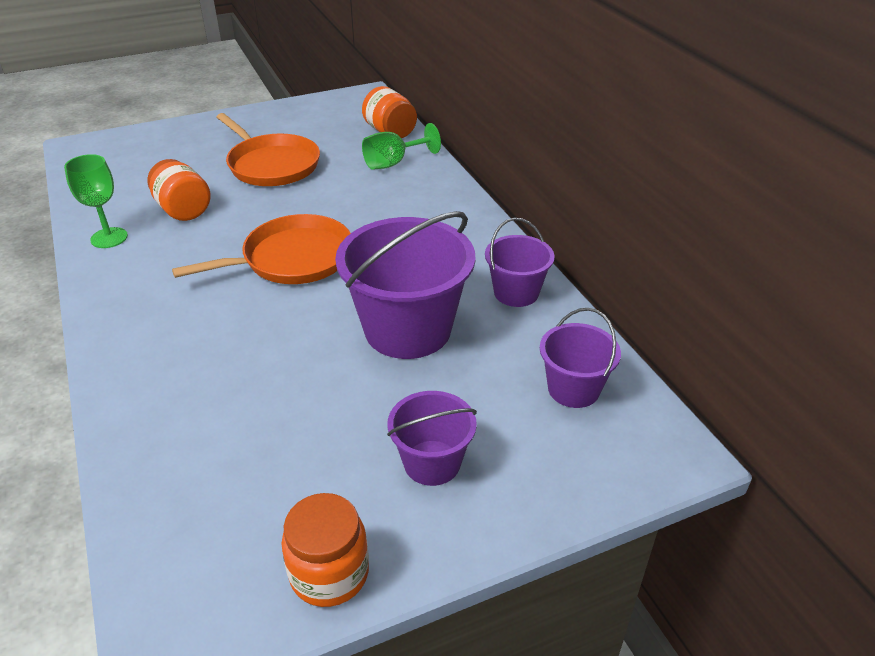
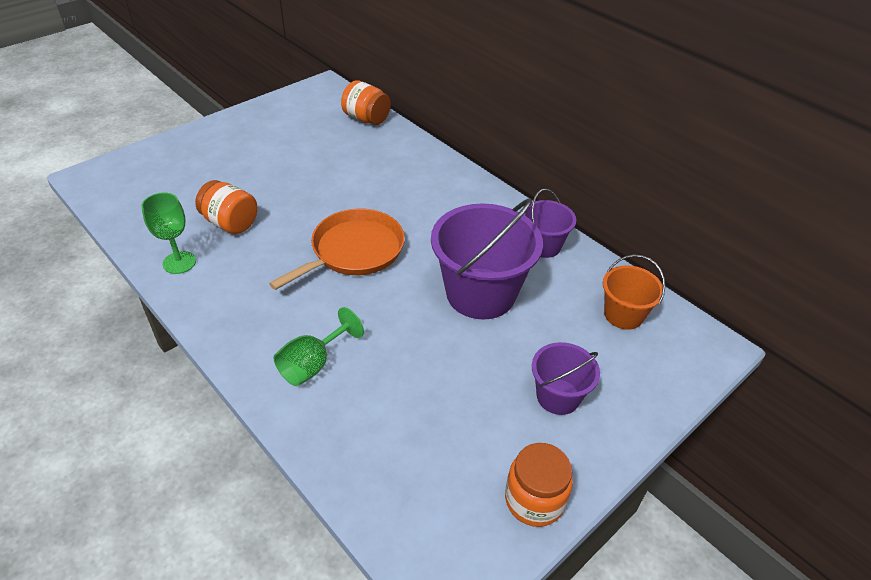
camera: 20 degrees left, 5 degrees up
(271, 165) = (282, 166): orange pan -> none
(393, 163) = (385, 148): green goblet -> green goblet (313, 364)
(573, 389) = (623, 315): purple bucket -> orange bucket

